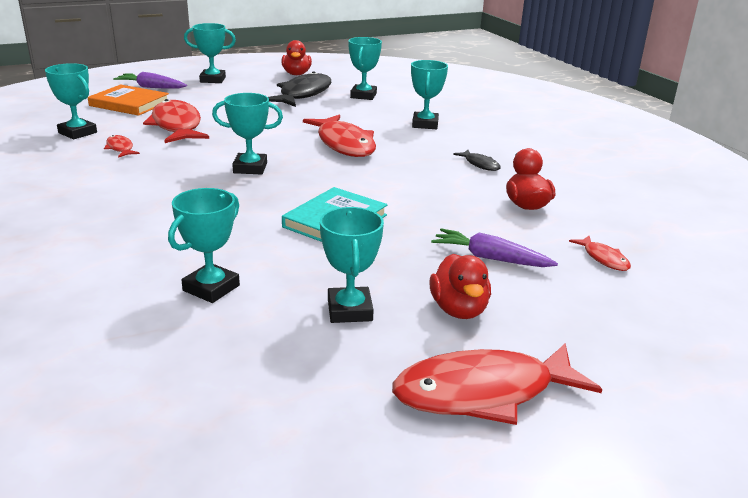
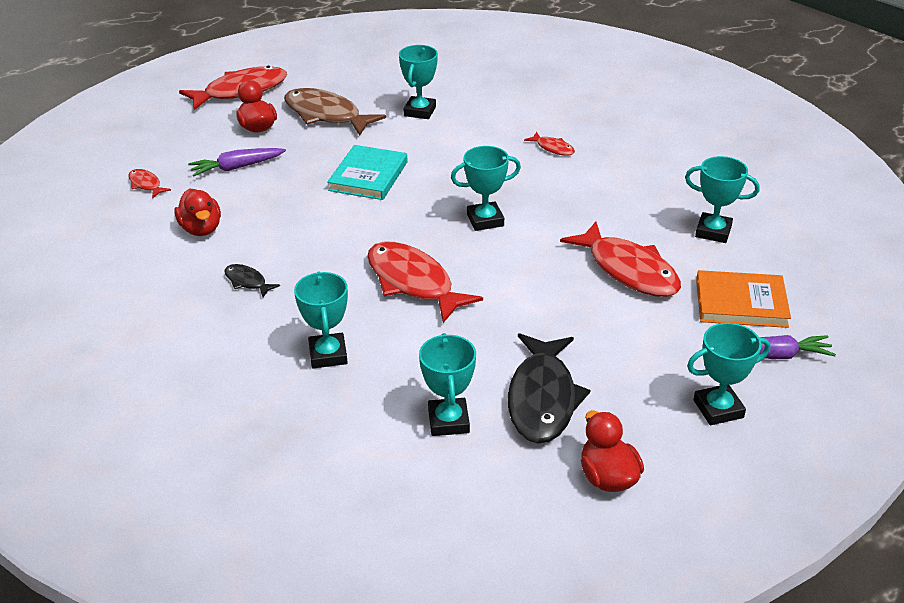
camera: 165 degrees right, 10 degrees up
(120, 148) = (638, 218): red fish -> red fish (553, 148)
(349, 310) = (326, 115): turquoise trophy -> brown fish
(490, 258) = (237, 167): purple carrot -> purple carrot turned 150 degrees clockwise

